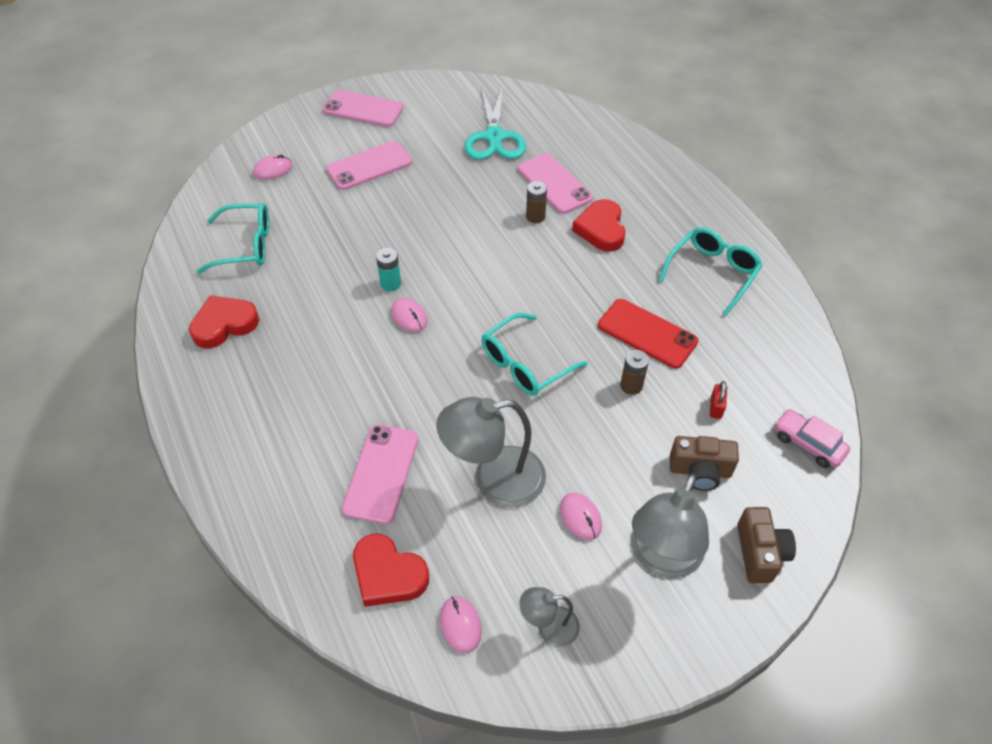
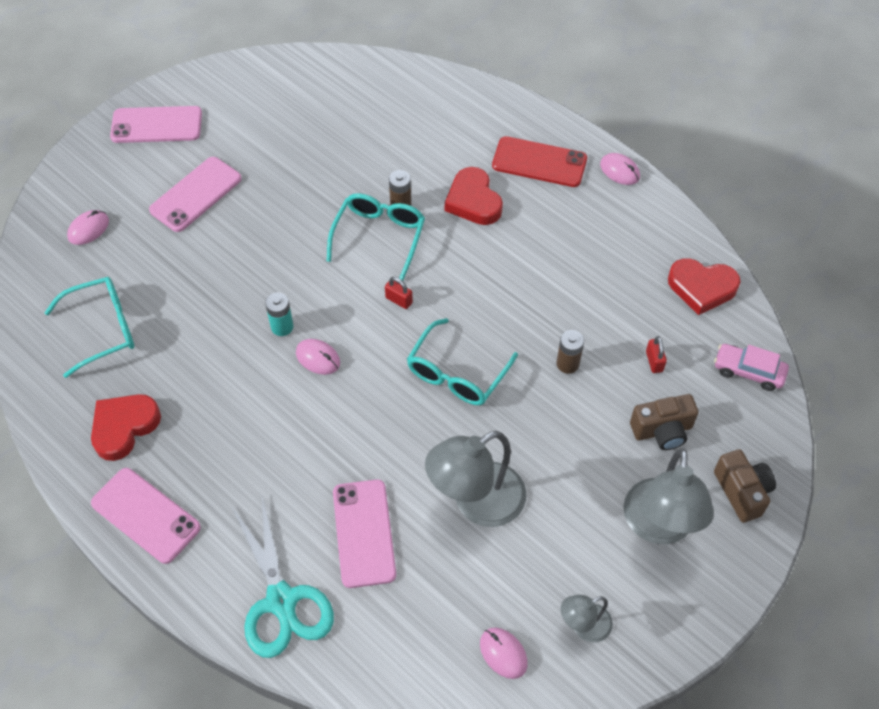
camera: 20 degrees left, 5 degrees up
(388, 574) = (415, 630): red heart -> red heart (701, 288)
(494, 137) = (318, 122): turquoise scissors -> turquoise scissors (281, 600)
(500, 290) = (399, 300): none -> red padlock
(554, 184) = (405, 161): pink phone -> pink phone (146, 515)
(580, 517) = (571, 512): pink mouse -> pink mouse (619, 171)
(647, 333) = (562, 304): red phone -> red phone (539, 162)
(712, 272) = (600, 218): turquoise glasses -> turquoise glasses (379, 236)

